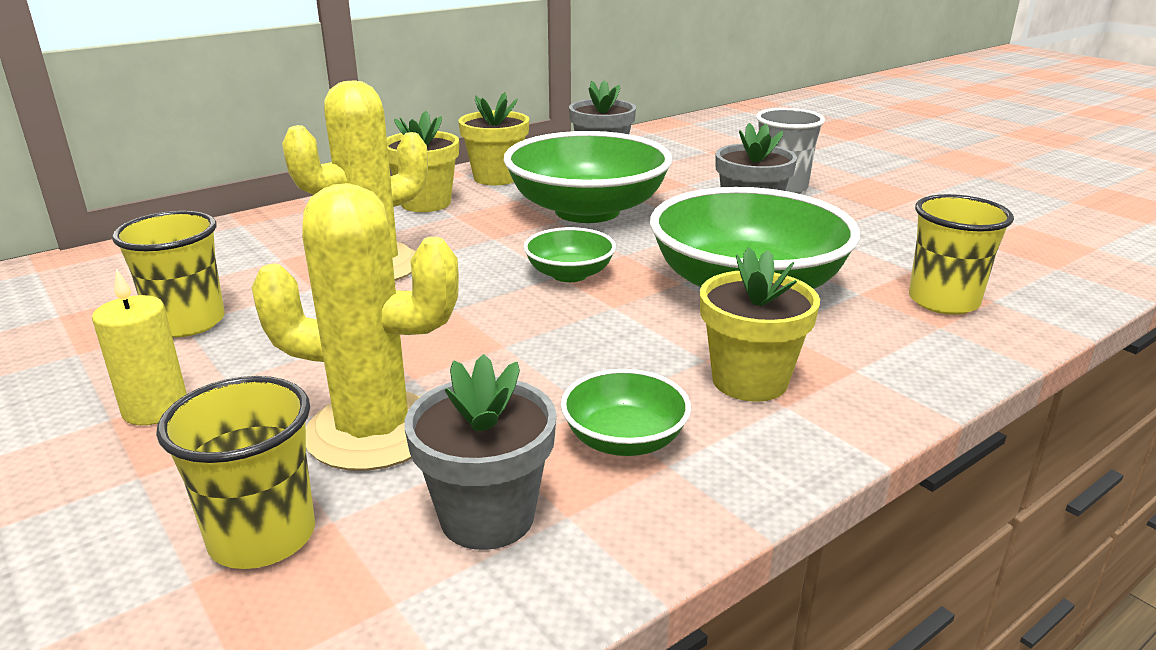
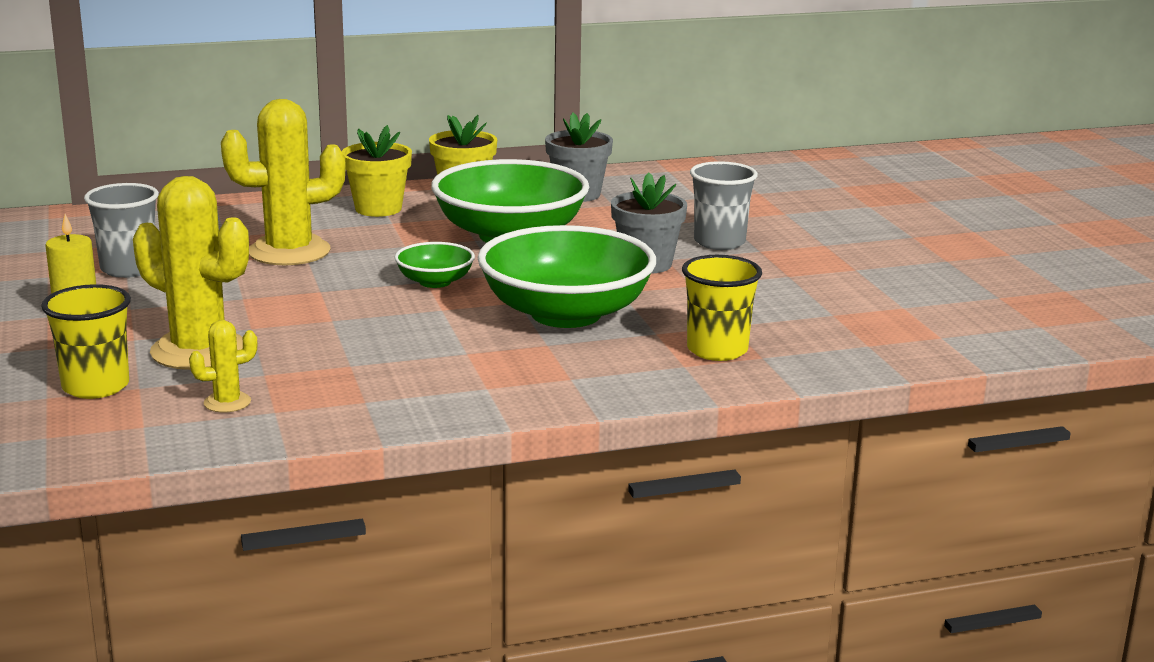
camera: 20 degrees right, 5 degrees down
(187, 322) = (129, 269): yellow cup -> grey cup
(487, 517) = (227, 402): grey flower pot -> yellow cactus
(624, 440) = (352, 384): green bowl -> none
(749, 381) = (481, 370): yellow flower pot -> none

